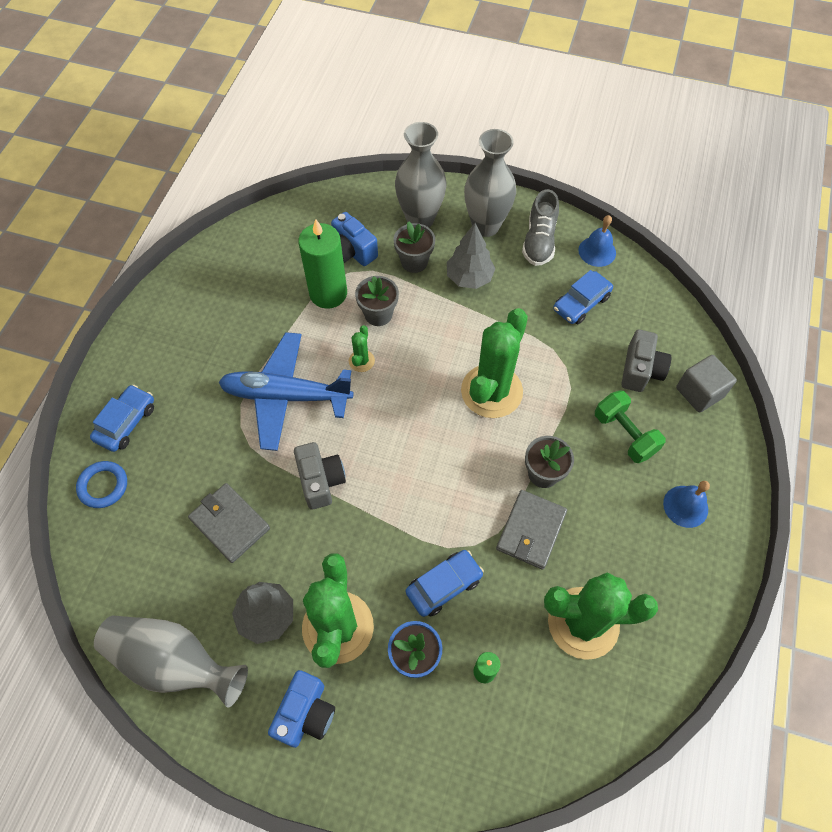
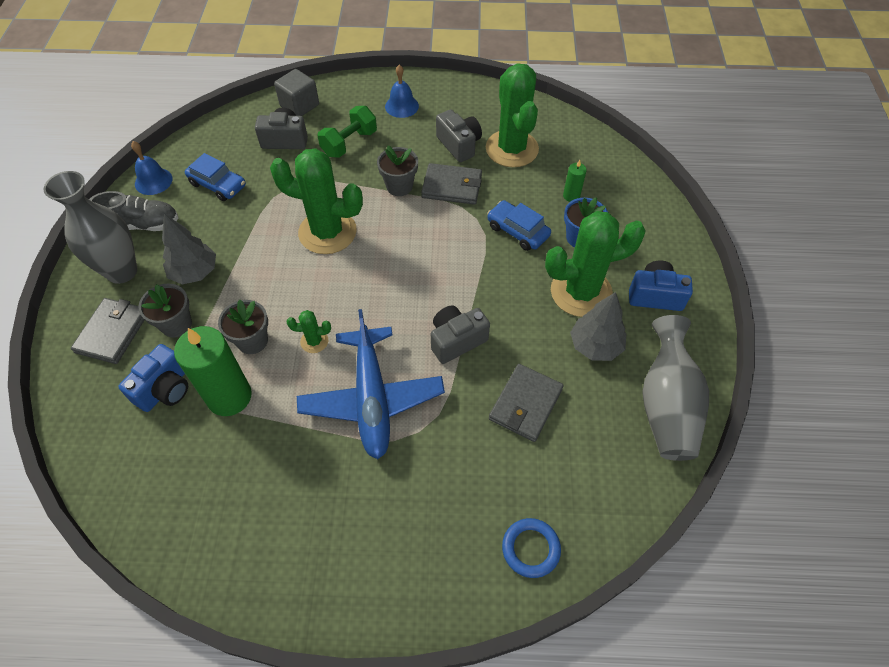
camera: 105 degrees left, 5 degrees down
(126, 422) = (447, 558): blue car -> none
(420, 219) = (112, 332): grey vase -> grey wallet
(601, 558) = (459, 145): none -> grey camera

